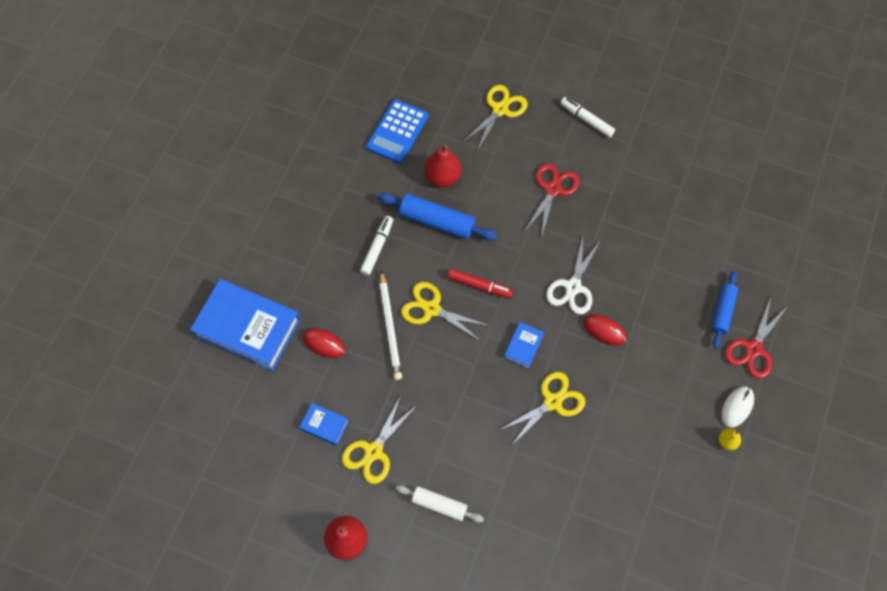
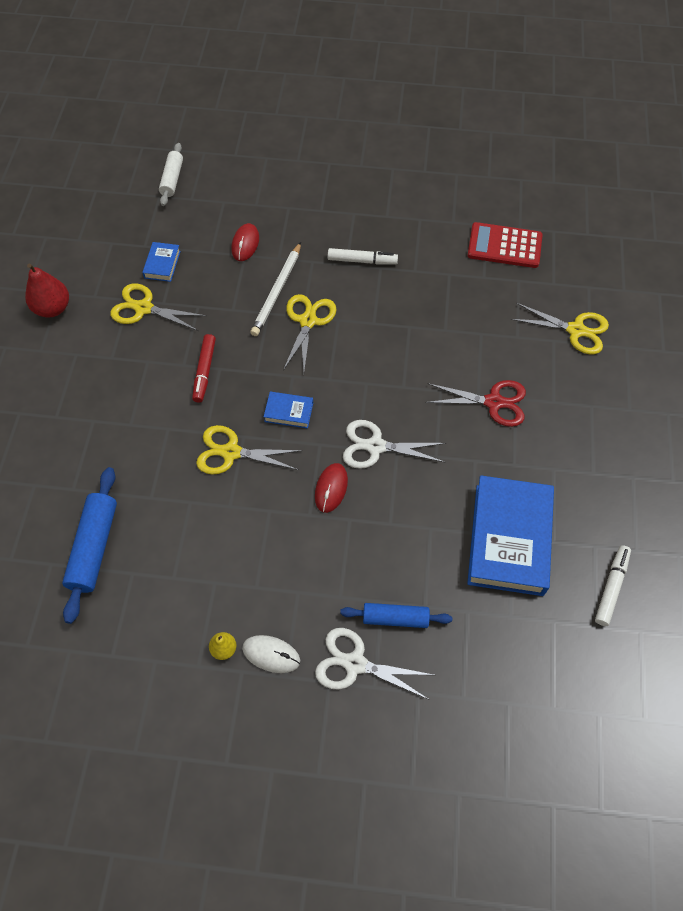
camera: 75 degrees right, 5 degrees down
(248, 327) = (246, 185): blue book -> blue book (509, 539)
(390, 327) = (277, 291): white pencil -> white pencil turned 45 degrees counterclockwise
(397, 132) = (504, 246): blue calculator -> red calculator
(437, 221) = (411, 303): blue rolling pin -> blue rolling pin (94, 547)
(439, 505) = (98, 374): white rolling pin -> white rolling pin (172, 179)
(443, 177) = (466, 297): red pear -> none
(479, 285) = (348, 357): red marker -> red marker (204, 371)
(552, 402) = (231, 452): yellow scissors -> yellow scissors turned 150 degrees clockwise
(586, 120) = (603, 419): white marker -> white marker (611, 587)
(753, 349) = (355, 664): red scissors -> white scissors

